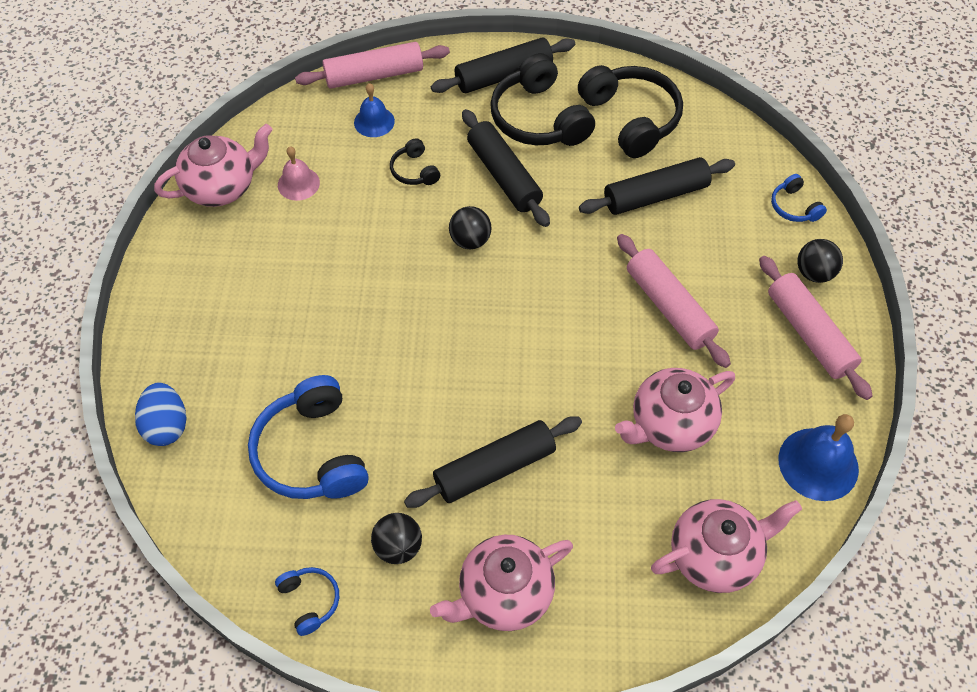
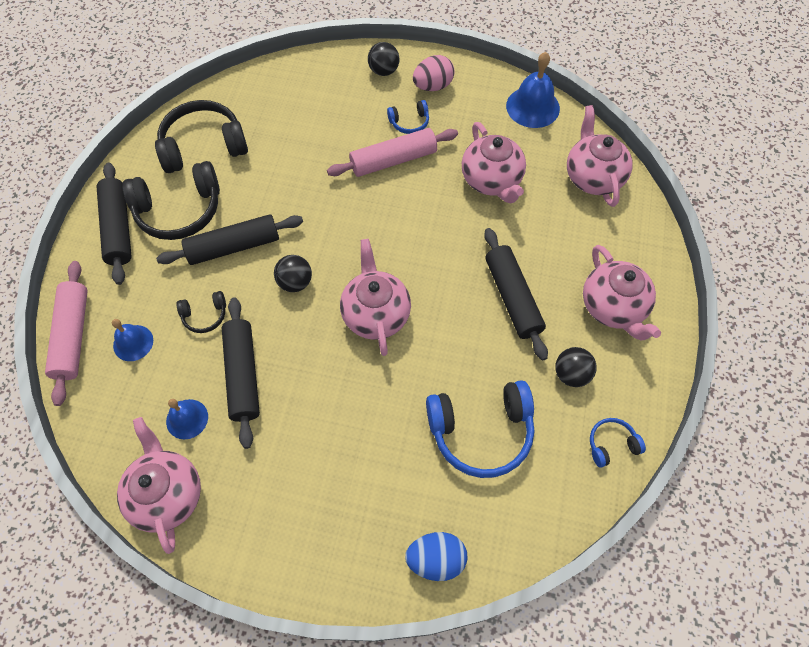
camera: 80 degrees left, 5 degrees up
(298, 183) = (187, 419): pink bell -> blue bell
(444, 324) = (375, 314): none -> pink teapot
(655, 195) = (287, 146): black rolling pin -> black rolling pin (242, 375)
(794, 207) = (323, 67): blue headphones -> blue headphones (409, 122)
(809, 333) = (433, 86): pink rolling pin -> pink egg

